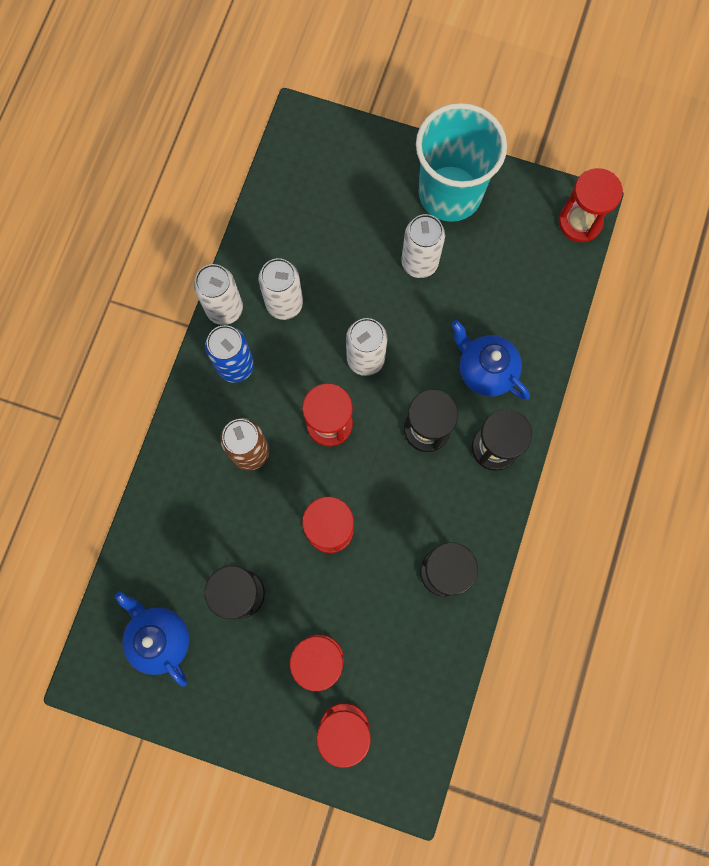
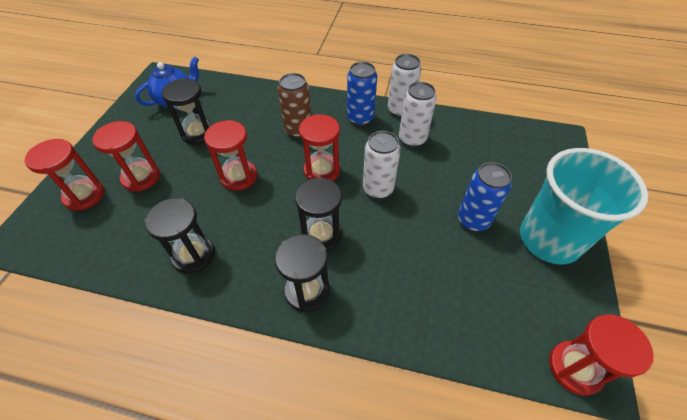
camera: 85 degrees right, 25 degrees down
(419, 263) = (473, 220): white can -> blue can
(485, 370) = (382, 279): blue teapot -> none

